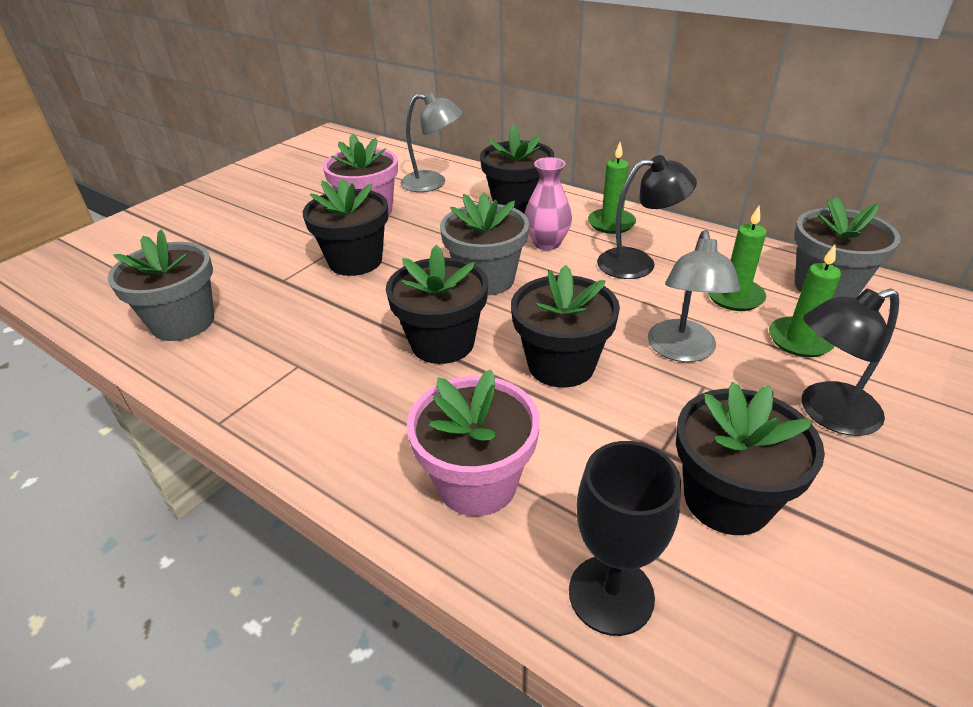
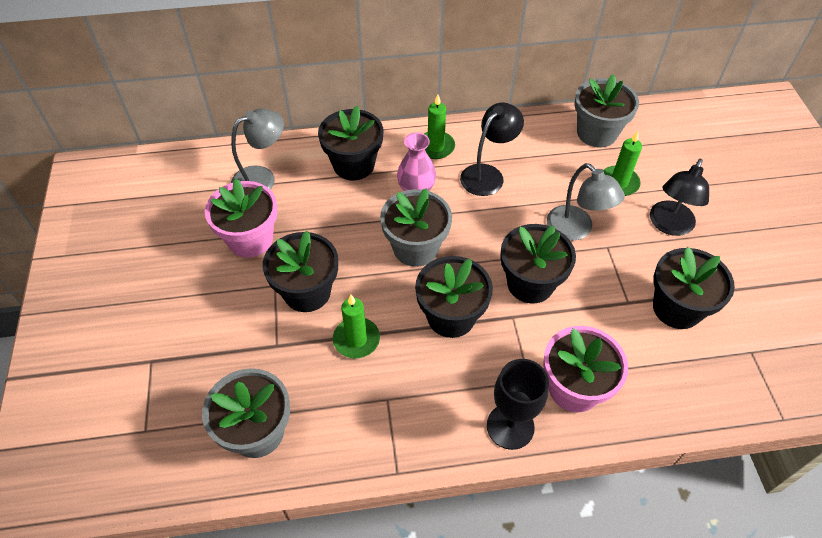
camera: 45 degrees left, 15 degrees up
(611, 594) = (682, 393): black goblet -> black goblet (510, 426)
(734, 296) = (562, 170): green candle -> green candle (356, 339)

